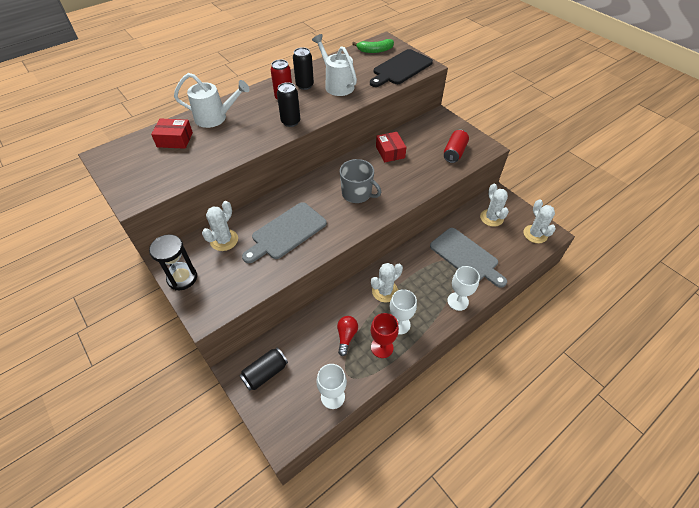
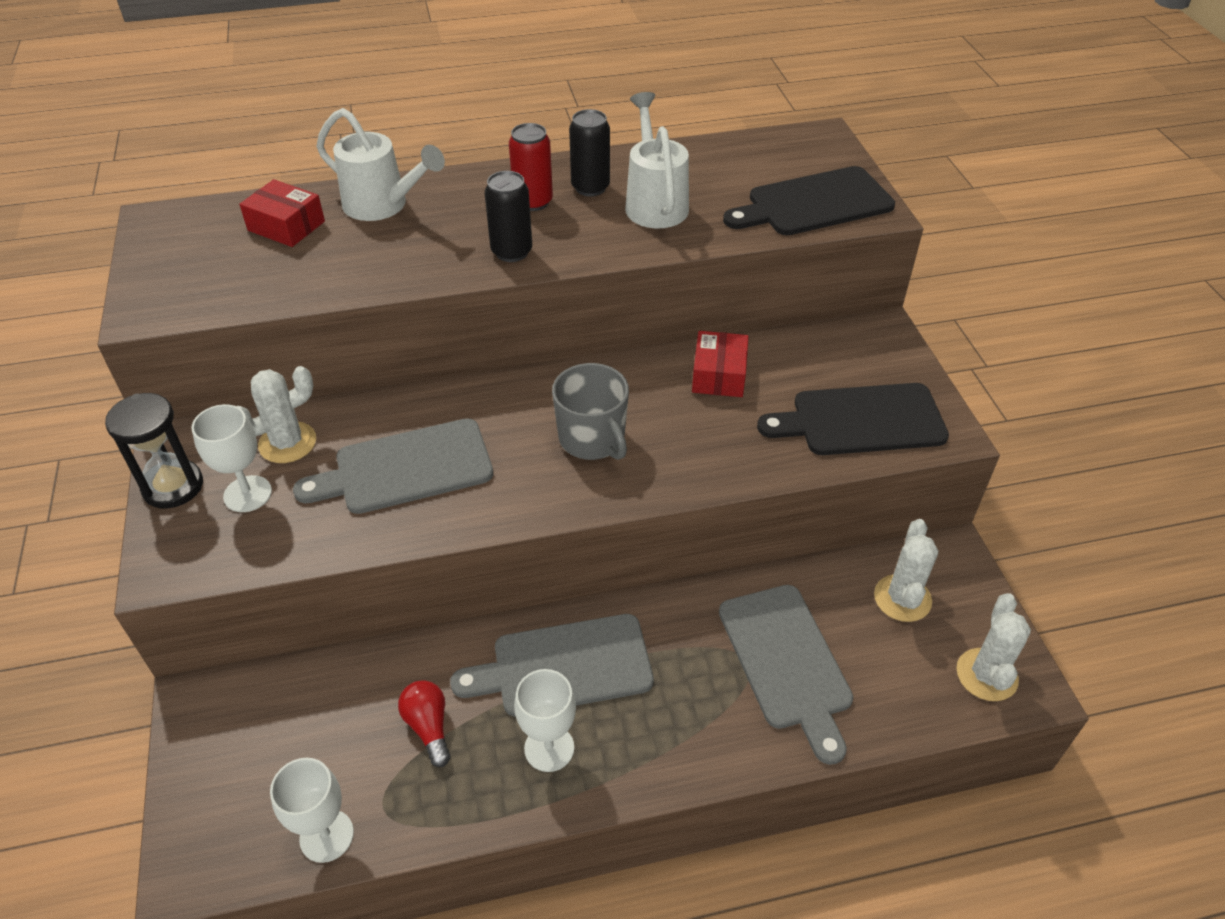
camera: 25 degrees right, 5 degrees down
(265, 373) = (238, 731): black can -> none
(346, 336) = (429, 727): red light bulb -> red light bulb turned 60 degrees counterclockwise
(375, 50) = (785, 152): green banana -> none
(382, 347) = (483, 780): red goblet -> none
(385, 291) = (564, 666): white cactus -> grey cutting board
(454, 152) = (861, 420): red can -> black cutting board
(457, 301) = (705, 753): white goblet -> white goblet (247, 494)

